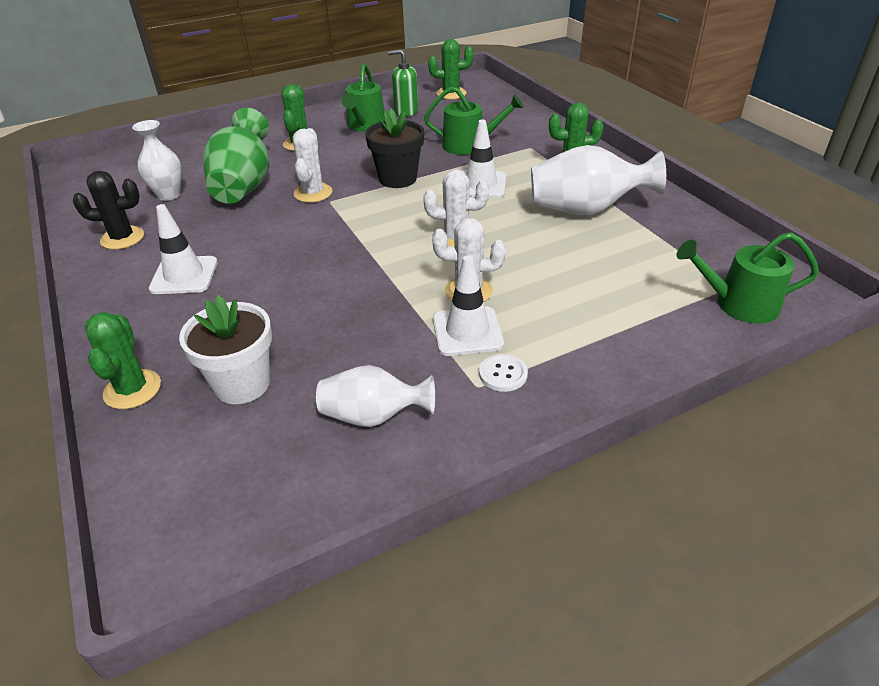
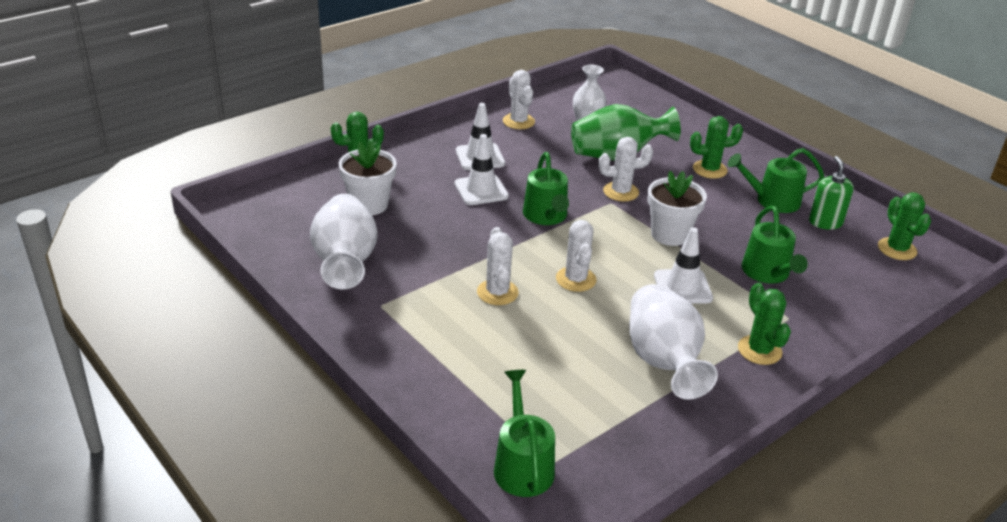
camera: 75 degrees right, 5 degrees down
(122, 238) = (518, 121): black cactus -> white cactus
(336, 243) = (546, 216): none -> green watering can
(373, 416) = (345, 262): white vase -> white vase, size x1.58
(398, 179) = (669, 234): black flower pot -> white flower pot
(467, 331) = (443, 296): white traffic cone -> white traffic cone (481, 190)
(503, 374) = (396, 317): white button -> none

